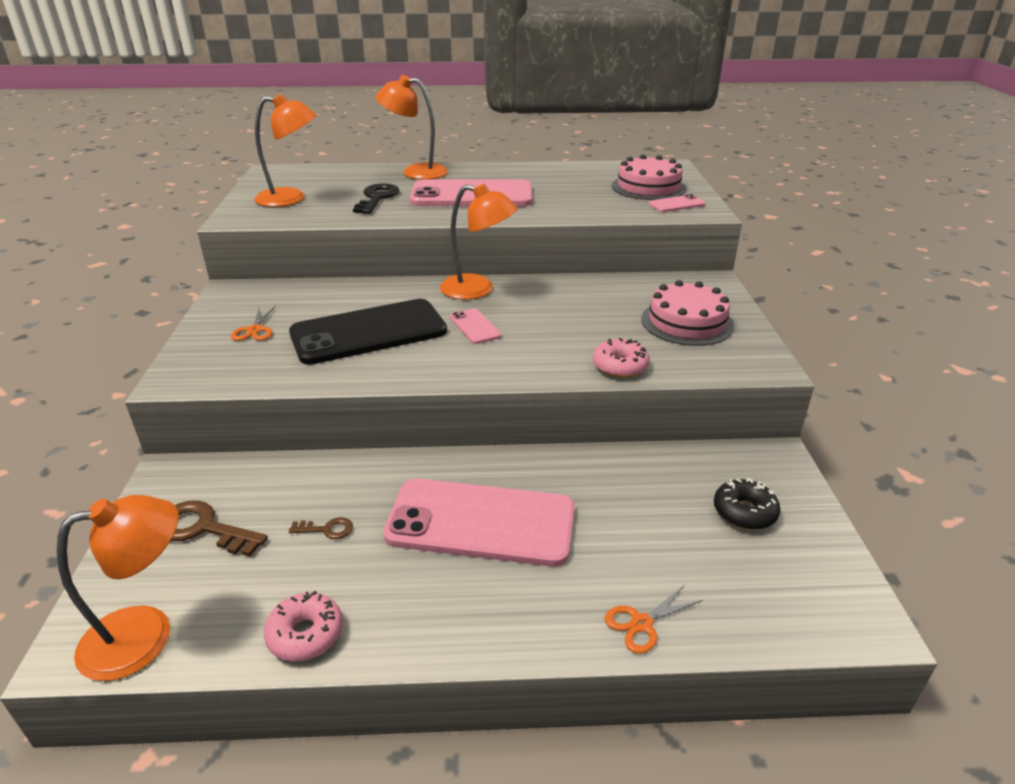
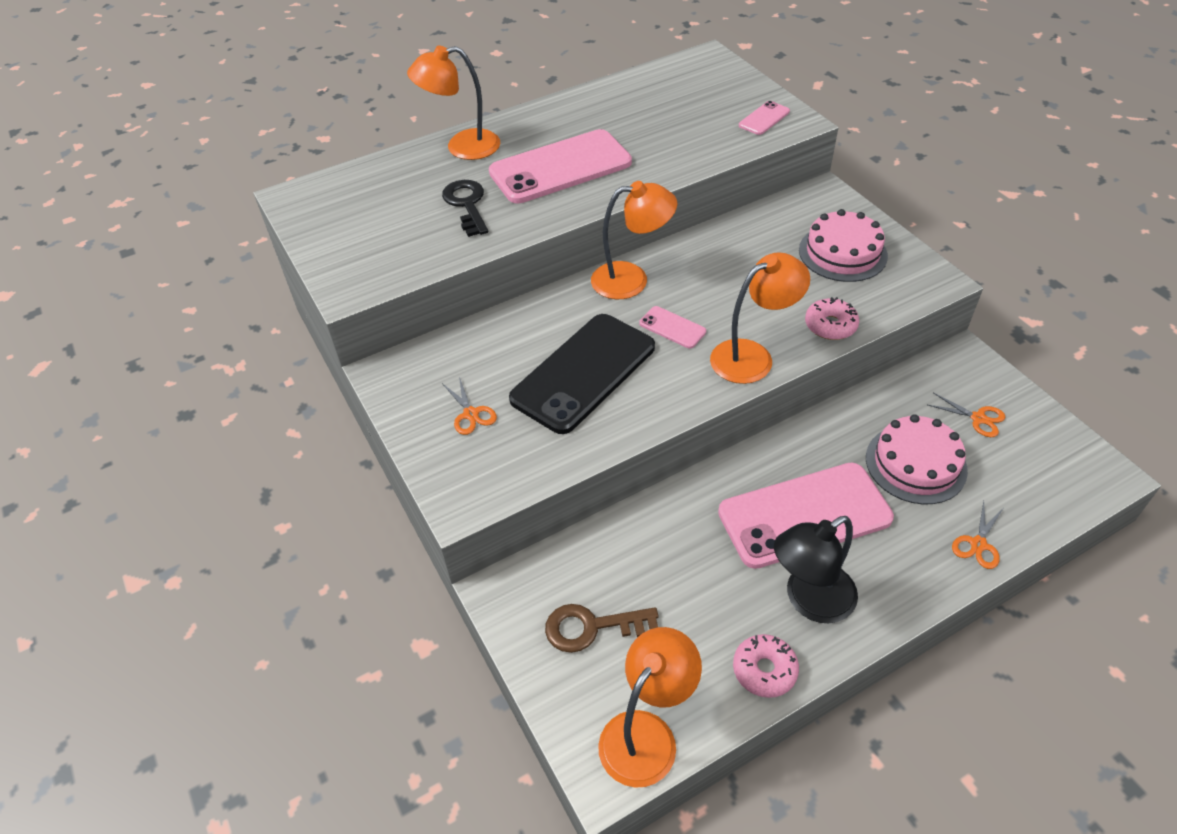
camera: 25 degrees left, 15 degrees up
(291, 198) = (373, 236): orange lamp -> orange lamp (752, 356)
(327, 529) = (693, 578): brown key -> none
(411, 594) = (809, 600): none -> black lamp
(648, 187) = (717, 99): pink cake -> pink cake (915, 464)
(744, 512) = (978, 418): black donut -> orange scissors

